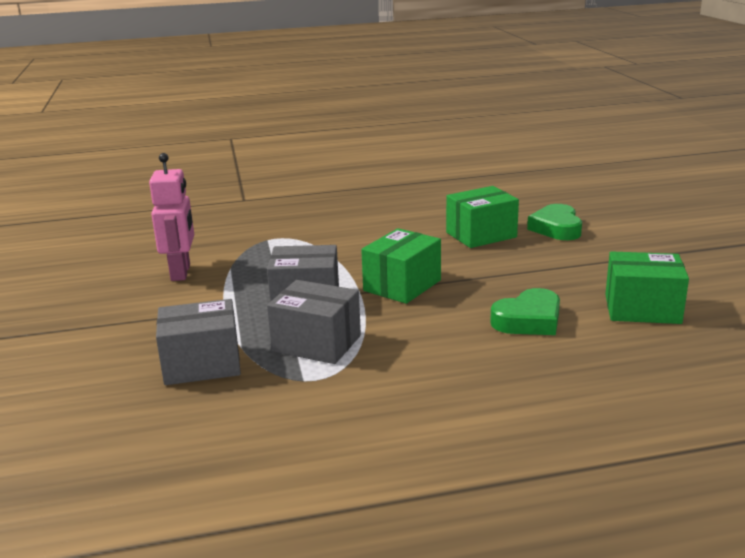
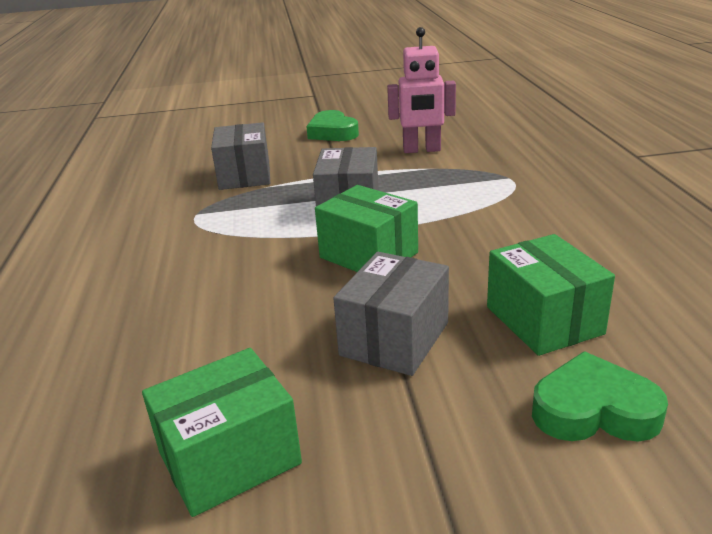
camera: 95 degrees right, 5 degrees up
(316, 343) = (254, 215): grey box -> grey box (394, 339)
(528, 320) = (243, 339): green heart -> green heart (332, 132)
(642, 309) = (229, 458): green box -> green box turned 45 degrees clockwise

